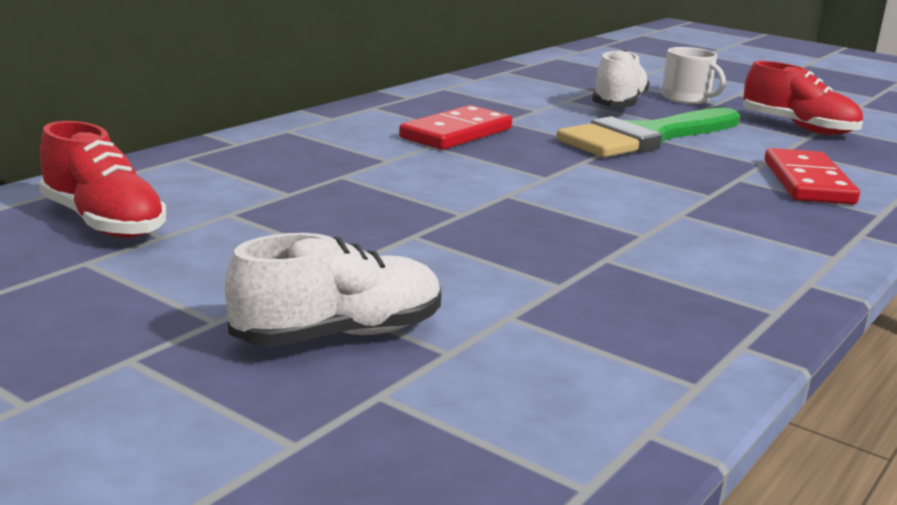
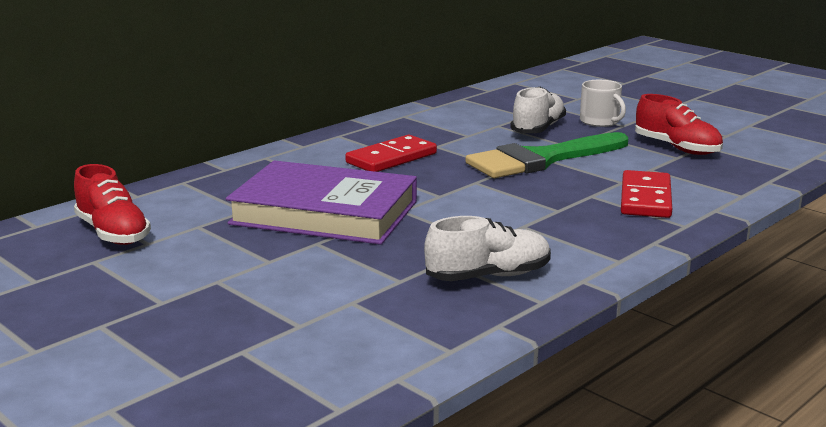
camera: 10 degrees right, 0 degrees up
(339, 335) = (234, 312): white shoe -> white shoe (488, 276)
(403, 197) = (324, 213): none -> purple book

